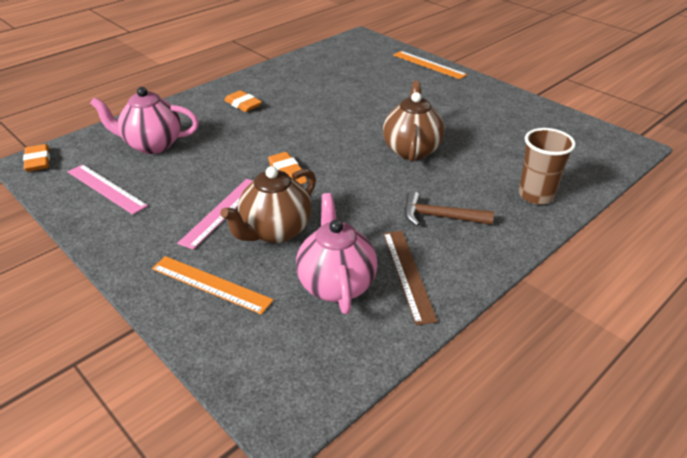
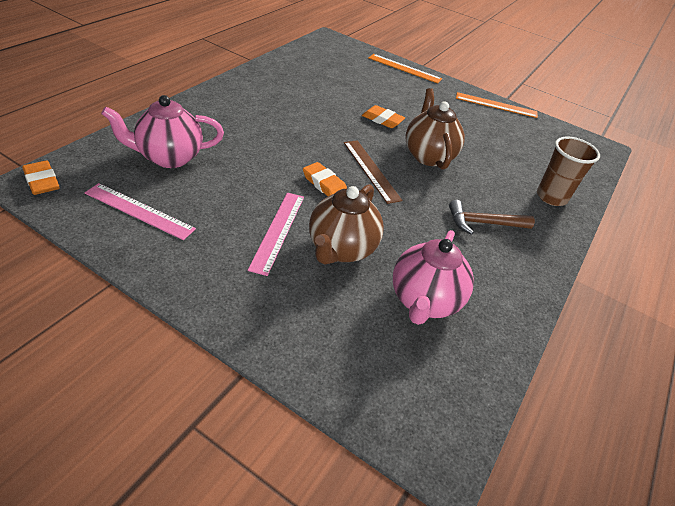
camera: 20 degrees left, 5 degrees up
(211, 284) = (303, 314): orange ruler -> orange ruler (496, 105)
(243, 104) = (246, 110): orange eraser -> orange eraser (382, 120)
(336, 284) = (424, 301): pink teapot -> pink teapot turned 135 degrees counterclockwise
(408, 274) = (483, 284): brown ruler -> brown ruler (371, 170)

